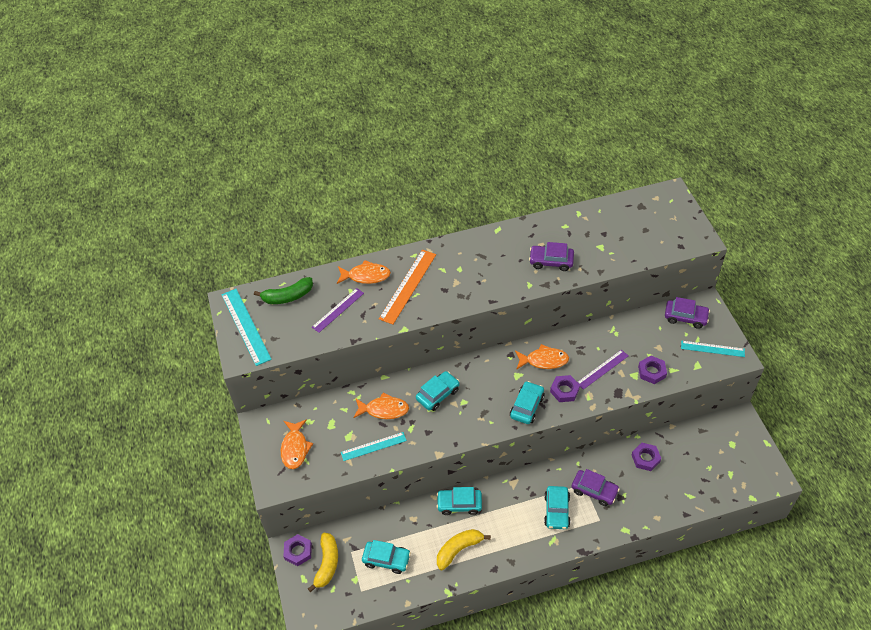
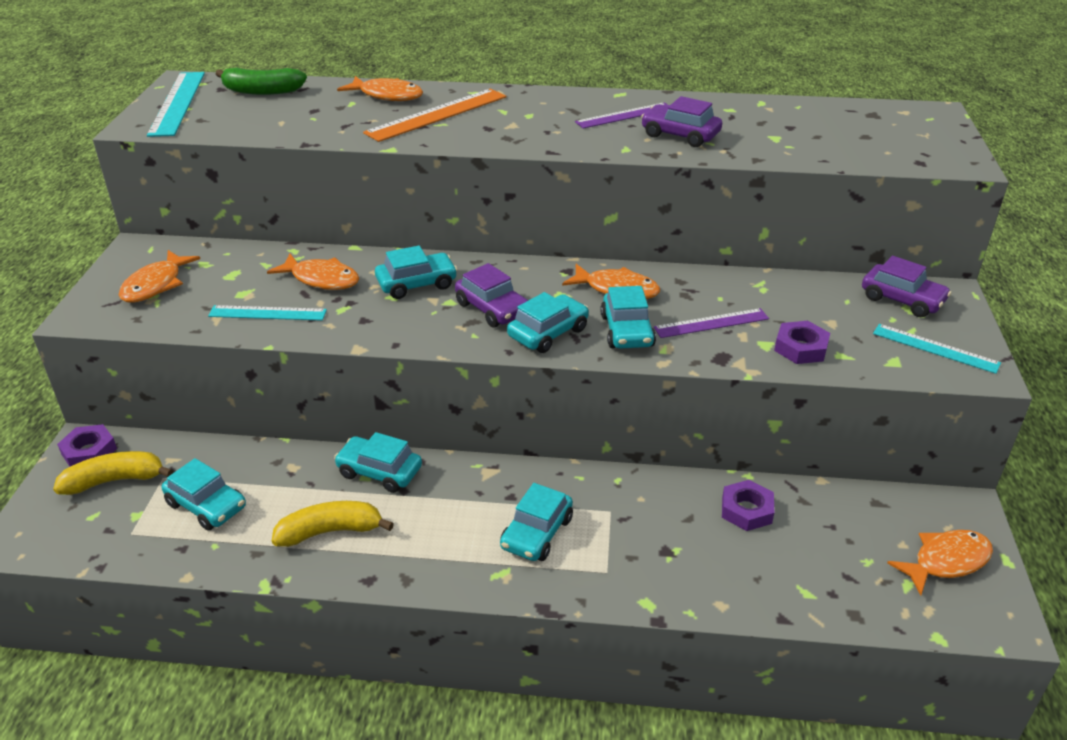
camera: 20 degrees right, 15 degrees down
(327, 564) = (115, 480): yellow banana -> yellow banana turned 135 degrees counterclockwise
(338, 310) = (315, 114): purple ruler -> purple ruler (624, 115)
(564, 390) = (627, 331): purple nut -> turquoise car
(594, 491) = (623, 526): purple car -> purple car (492, 309)
(742, 454) = (946, 561): none -> orange fish

